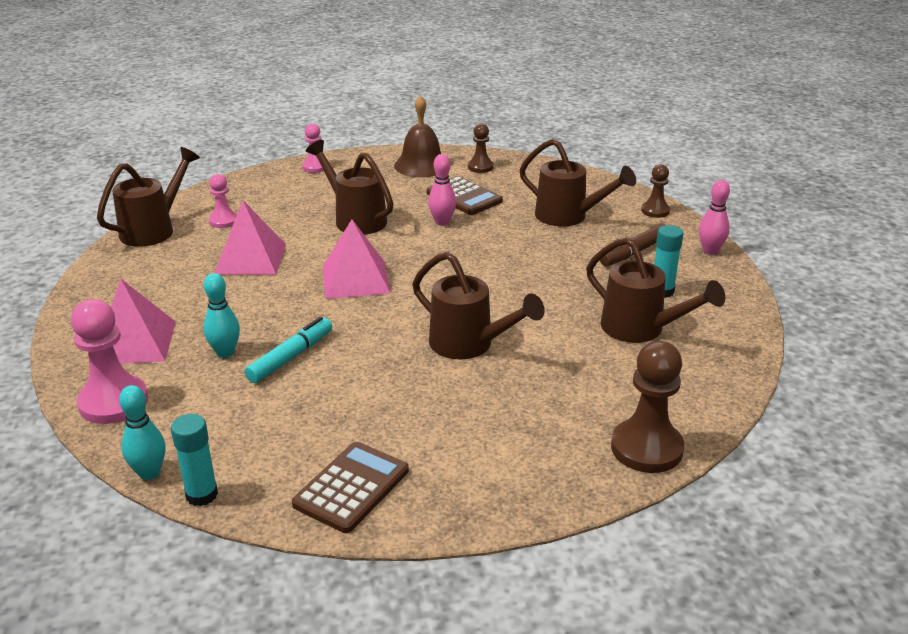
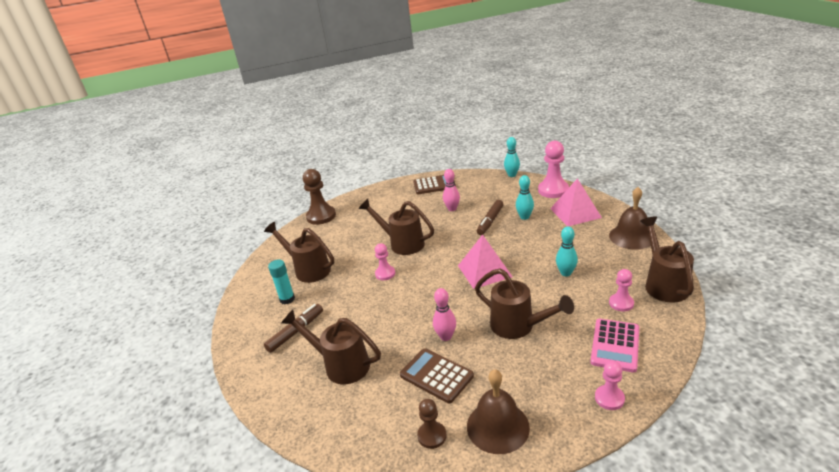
camera: 175 degrees right, 0 degrees up
(107, 287) = (631, 237): none -> brown bell
(153, 230) = (663, 284): brown watering can -> brown watering can turned 150 degrees clockwise
(202, 495) = (487, 174): turquoise glue stick -> none
(250, 259) = (566, 273): pink pyramid -> turquoise bowling pin
(271, 193) = (615, 345): none -> pink calculator
(291, 357) = (490, 221): turquoise marker -> brown marker
(351, 487) = (434, 185): brown calculator -> brown calculator turned 120 degrees counterclockwise
(507, 300) = (385, 274): none -> pink pawn
(655, 211) = (262, 389): brown pawn -> none
(710, 251) = (237, 344): pink bowling pin -> pink bowling pin (452, 209)

